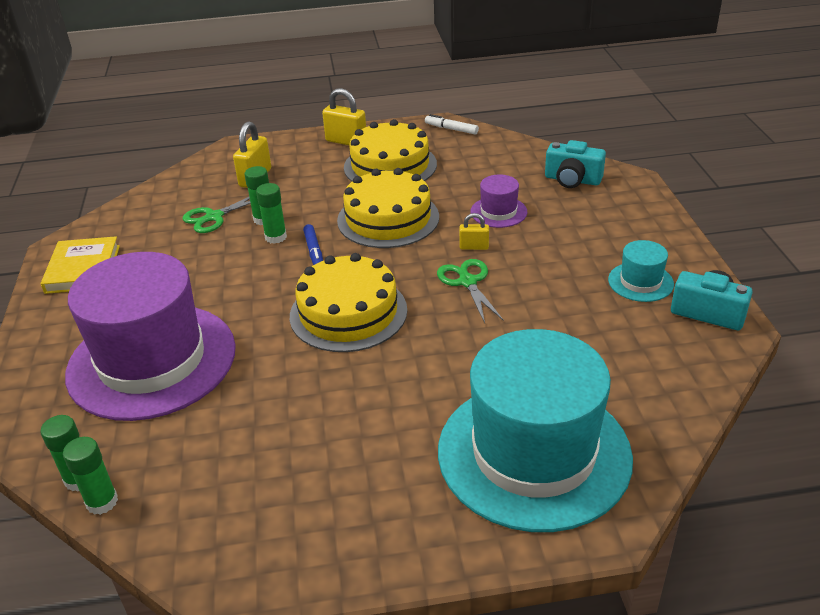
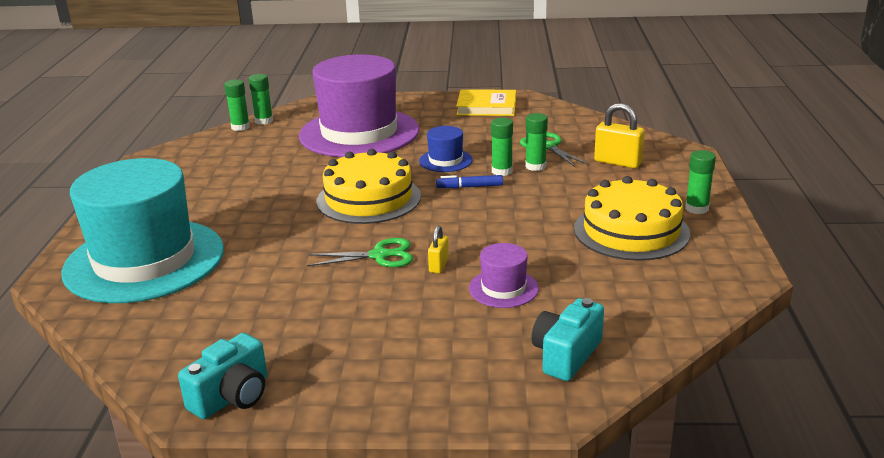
camera: 100 degrees right, 10 degrees down
(247, 276) = (445, 160): none -> blue hat
(346, 141) = (696, 208): yellow padlock -> green glue stick
(388, 218) = (514, 223): yellow cake -> none
(451, 129) = (730, 279): white marker -> none
(640, 282) = (316, 361): turquoise hat -> none

